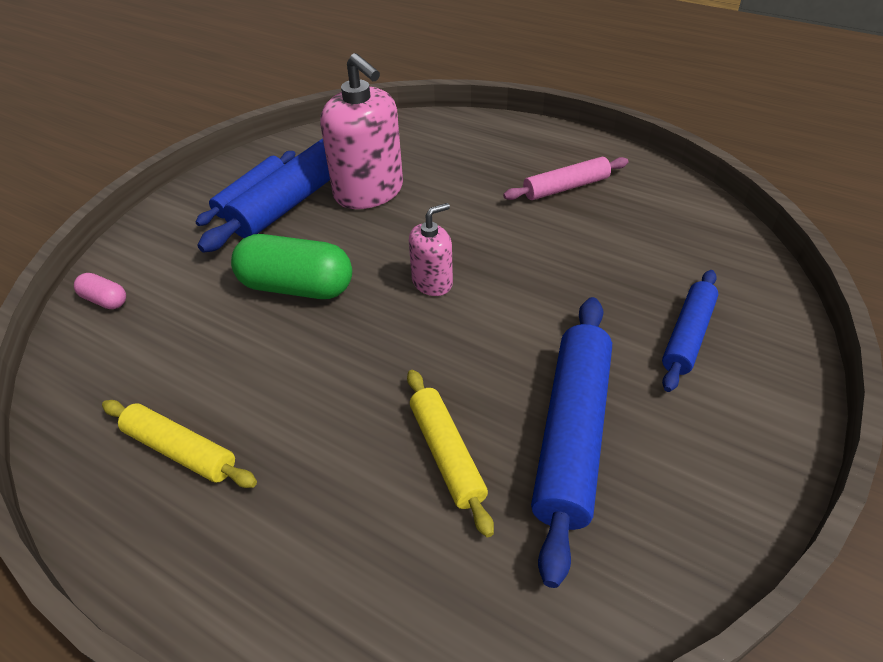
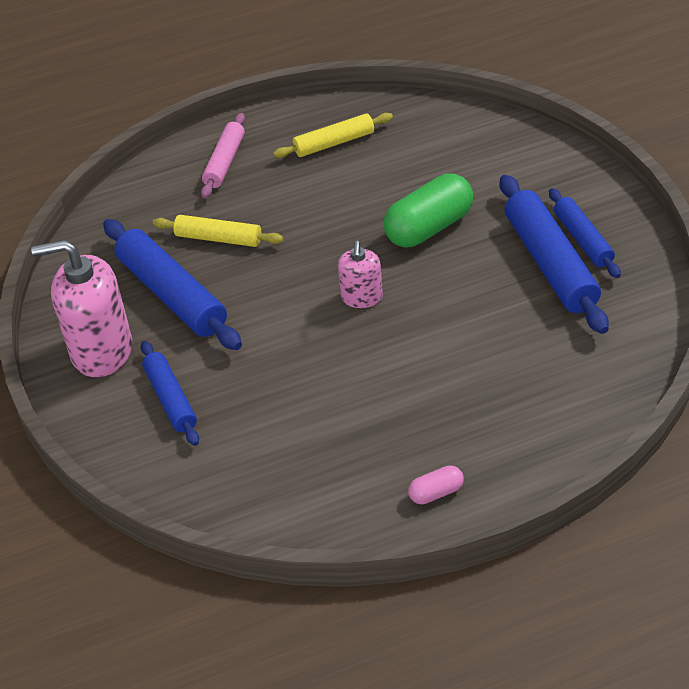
camera: 130 degrees right, 0 degrees up
(105, 300) = (508, 137): pink capsule -> pink capsule (436, 493)
(369, 192) = (518, 312): pink soap dispenser -> pink soap dispenser (101, 351)
(566, 187) = (396, 447): pink rolling pin -> pink rolling pin (225, 162)

